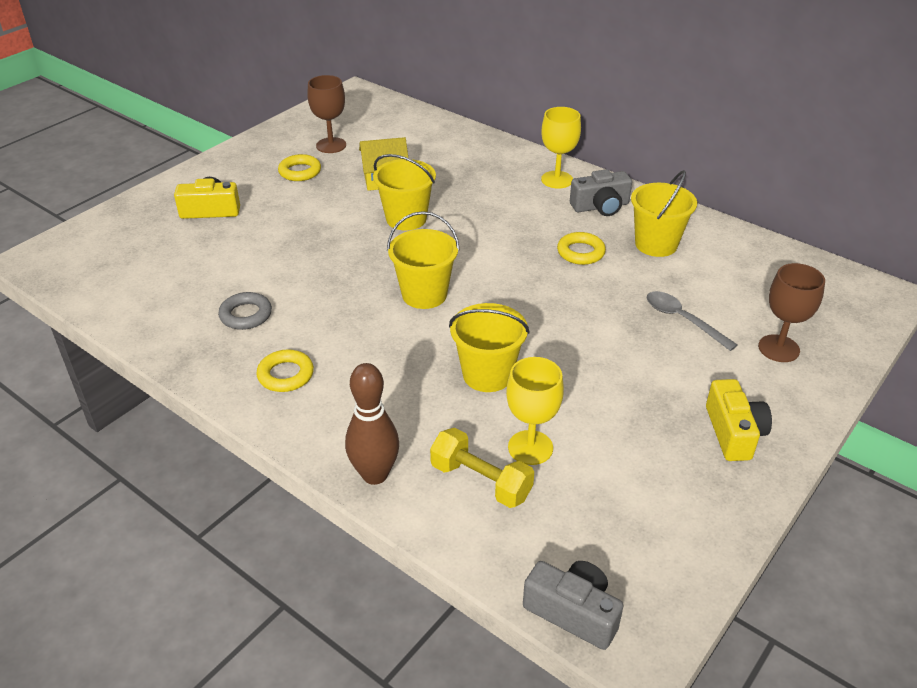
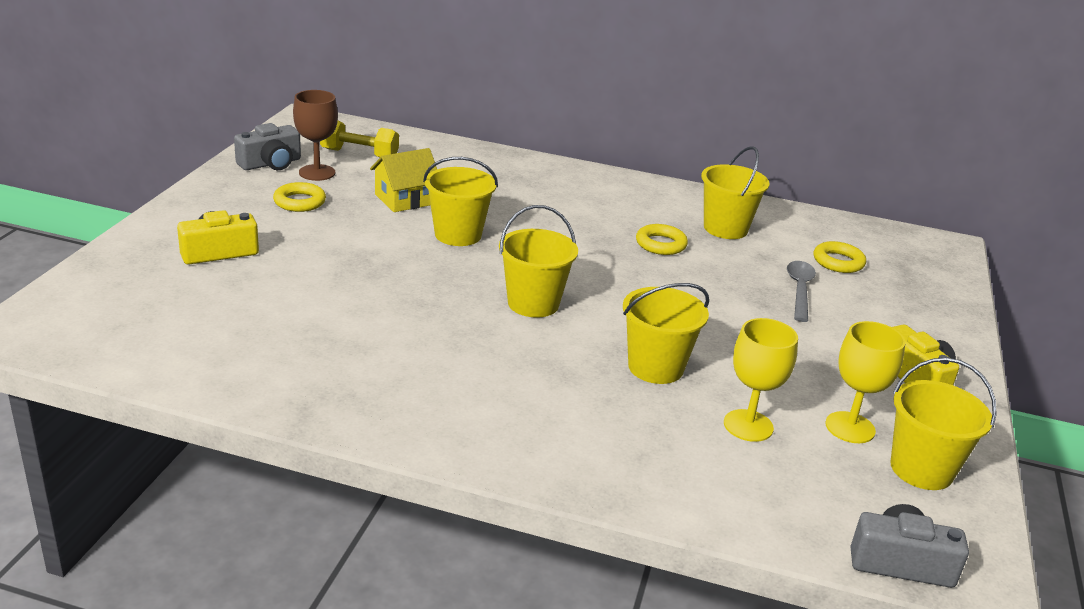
camera: 25 degrees left, 10 degrees down
(246, 315) = (345, 352): grey ring -> none
(286, 375) = (440, 404): yellow ring -> yellow ring (838, 262)
(375, 474) = (613, 482): brown bowling pin -> none
(481, 481) = (725, 466): yellow dumbbell -> yellow dumbbell (359, 154)
(557, 180) = (587, 182): yellow goblet -> yellow goblet (850, 427)
(600, 206) = (648, 202): grey camera -> grey camera (271, 163)
(665, 527) = (921, 469): none -> yellow bucket
(683, 320) = (799, 290): grey spoon -> grey spoon turned 75 degrees clockwise
(778, 348) = (898, 301): brown goblet -> none

